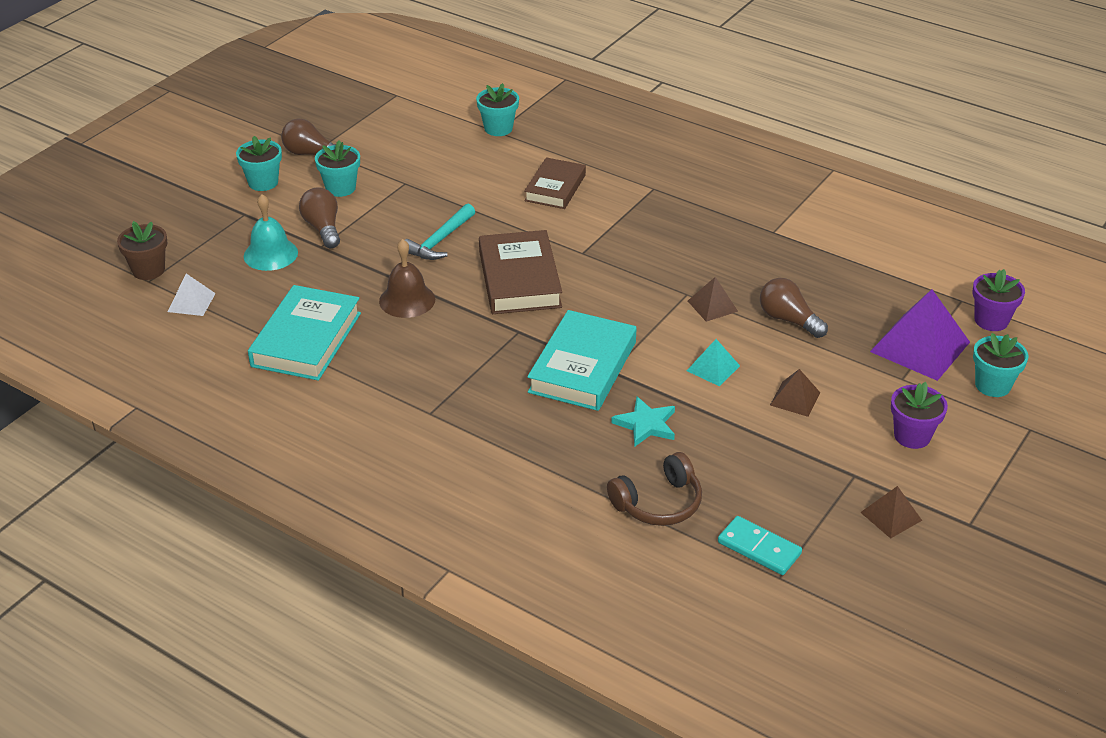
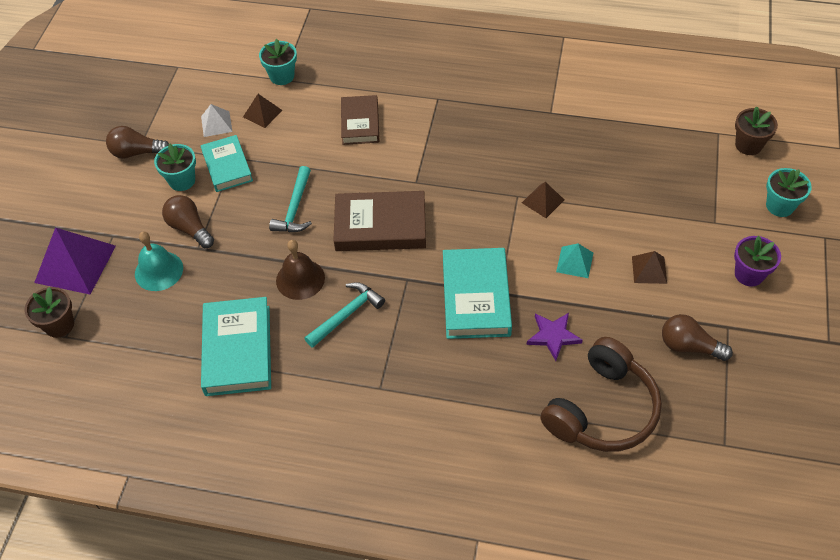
camera: 20 degrees left, 15 degrees up
(191, 302) = (117, 346): white pyramid -> white pyramid (216, 124)
(263, 182) = (111, 196): turquoise flower pot -> none
(393, 188) = (227, 166): none -> turquoise book
(435, 342) = (346, 315): none -> turquoise hammer
(520, 279) = (380, 226): brown book -> brown book turned 60 degrees counterclockwise
(646, 424) = (553, 336): turquoise star -> purple star
(658, 503) = (602, 409): brown headphones -> brown headphones, size x1.54
(759, 548) = (696, 423): turquoise domino -> none
(788, 320) = (605, 195): brown light bulb -> brown light bulb (689, 346)
(891, 516) = (772, 355): brown pyramid -> brown pyramid (262, 113)
(920, 346) = (712, 187): purple pyramid -> purple pyramid (75, 264)
(991, 320) = (748, 145): purple flower pot -> brown flower pot

